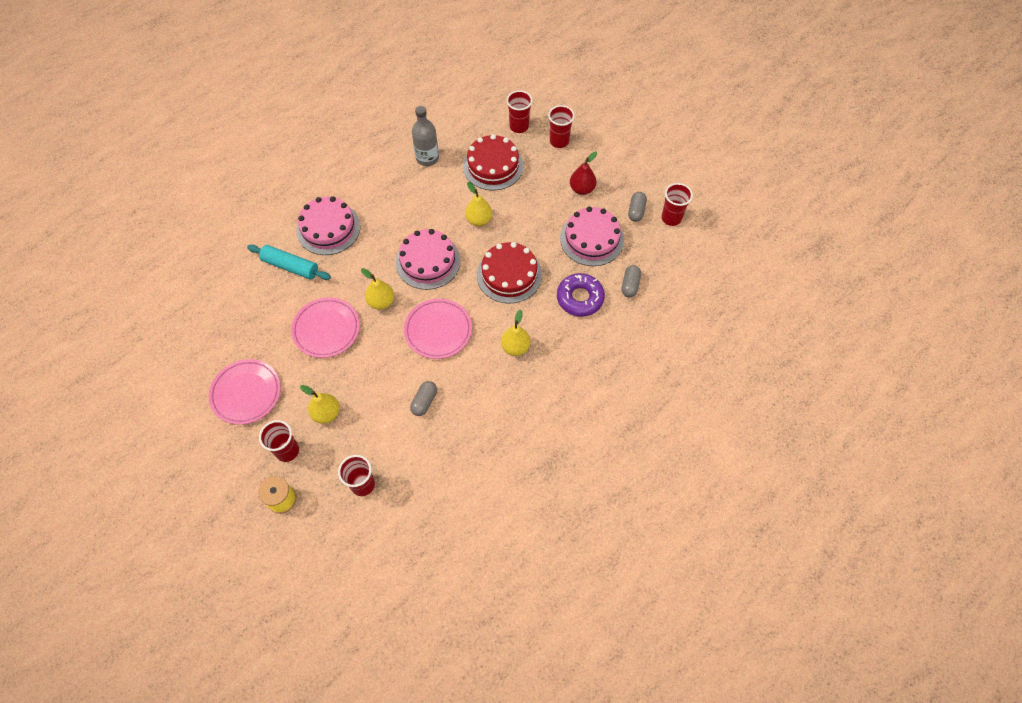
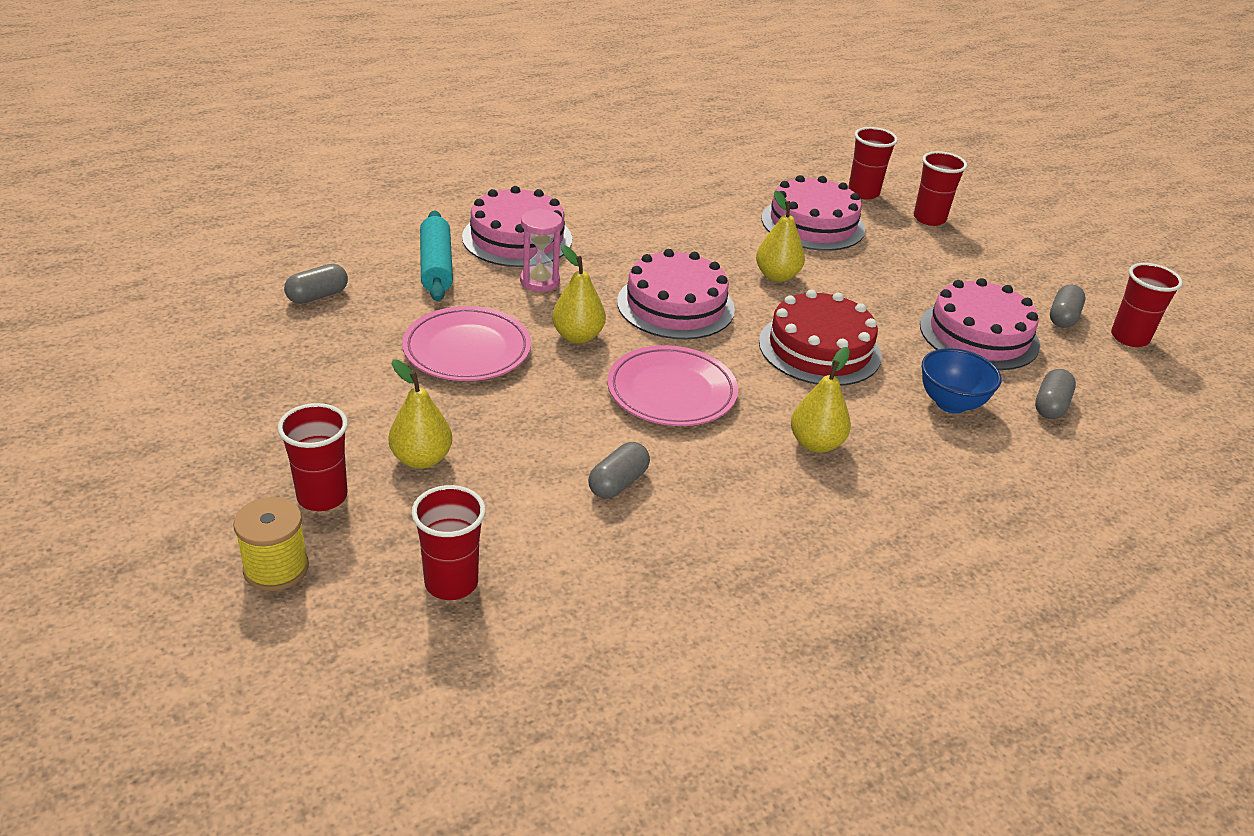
camera: 10 degrees right, 25 degrees down
(234, 310) = (317, 296): none -> grey capsule
(246, 393) = (285, 400): pink plate -> none
(290, 266) = (436, 266): turquoise rolling pin -> turquoise rolling pin turned 45 degrees clockwise
(350, 263) = (540, 281): none -> pink hourglass
(427, 158) = (705, 197): grey bottle -> none
(493, 166) = (813, 224): red cake -> pink cake
(580, 298) = (951, 403): purple donut -> blue bowl
(582, 189) = (964, 275): red pear -> none

